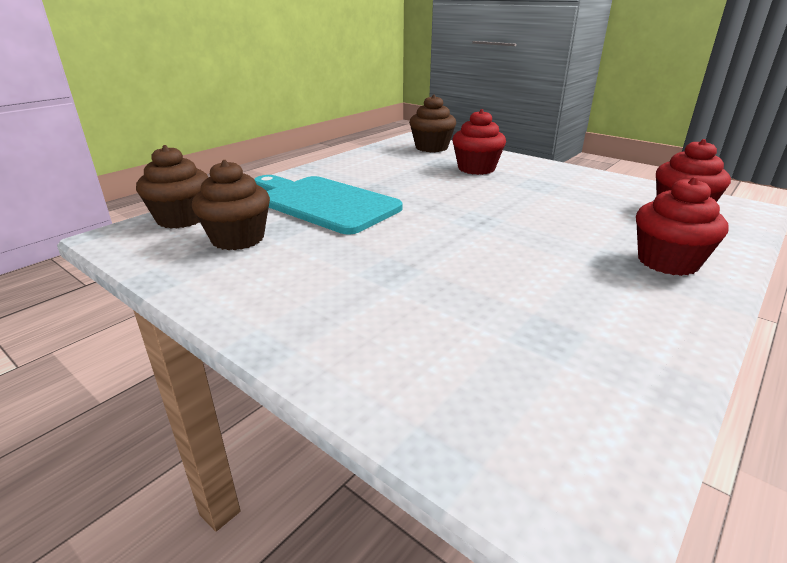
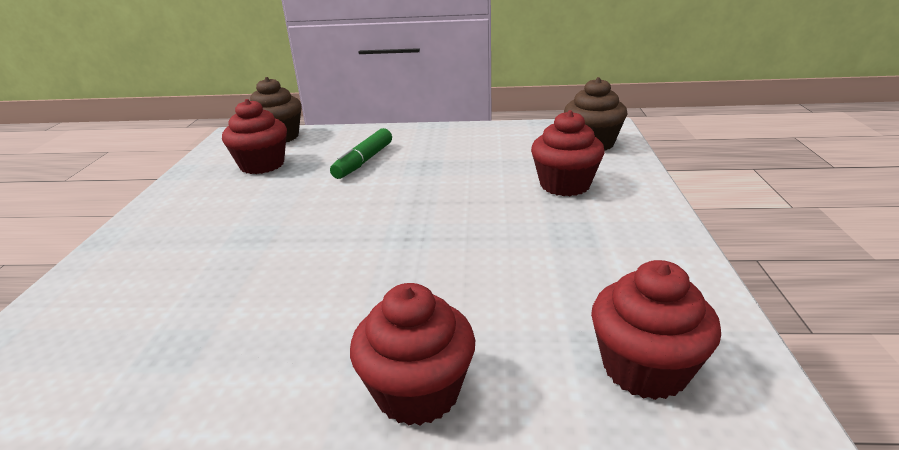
camera: 55 degrees right, 0 degrees up
(238, 239) = (262, 165): brown cupcake -> red cupcake
(323, 203) = (363, 161): turquoise cutting board -> green marker

